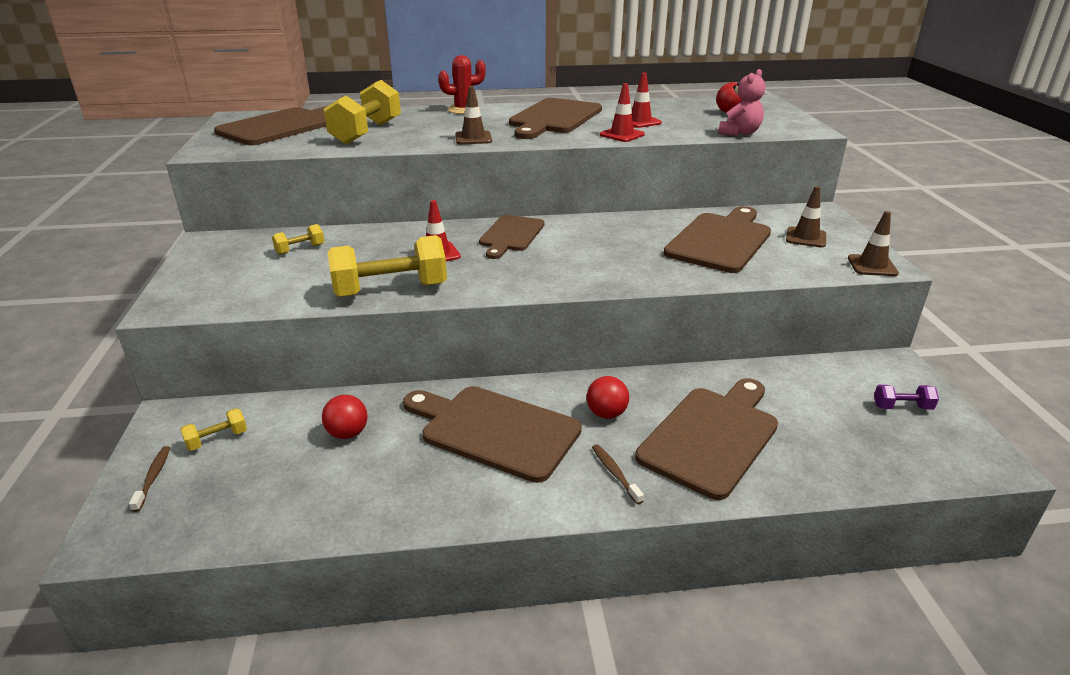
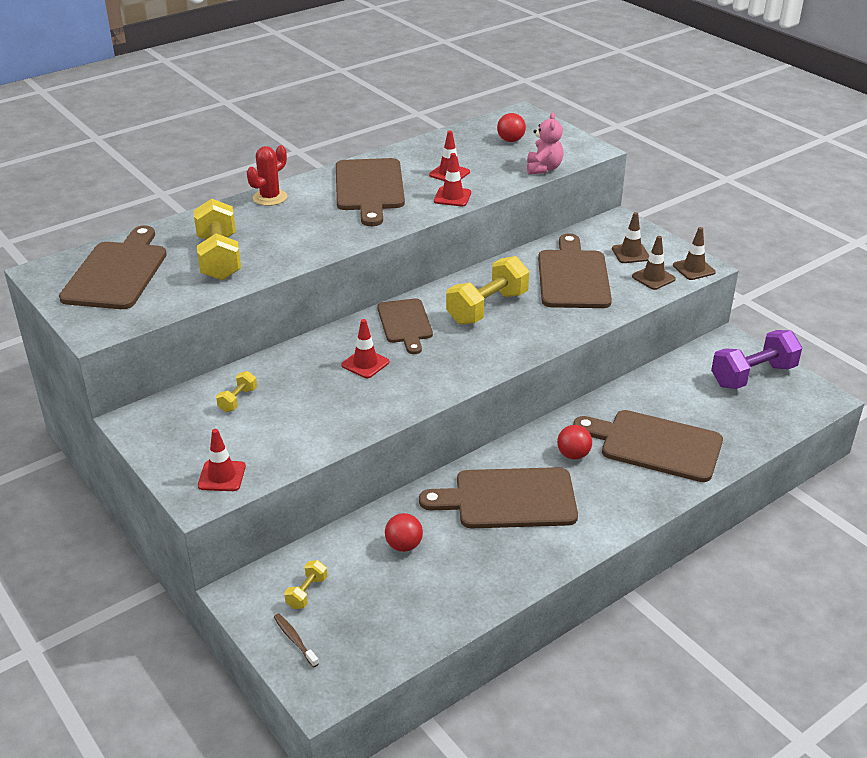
camera: 30 degrees left, 5 degrees up
(206, 297) = (222, 476): none -> red traffic cone
(390, 290) = (370, 413): yellow dumbbell -> yellow dumbbell (487, 308)
(473, 138) = (330, 238): brown traffic cone -> brown traffic cone (653, 278)
(615, 473) = (616, 497): brown toothbrush -> none
(712, 436) = (655, 445): brown cutting board -> brown cutting board turned 75 degrees counterclockwise
(902, 407) = (753, 376): purple dumbbell -> purple dumbbell, size x2.14

